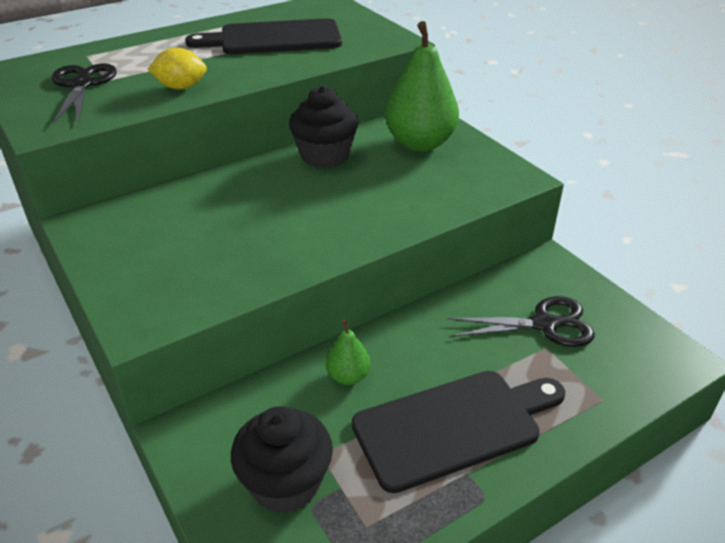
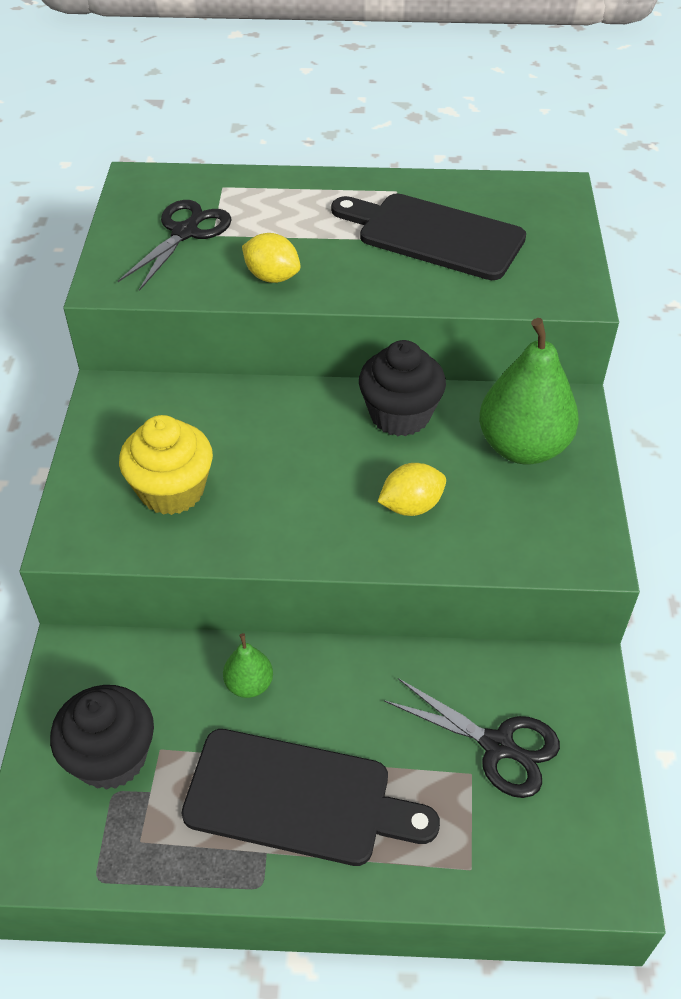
camera: 35 degrees right, 10 degrees up
(199, 258) = (172, 490): none -> yellow cupcake
(385, 197) = (411, 506): none -> yellow lemon

